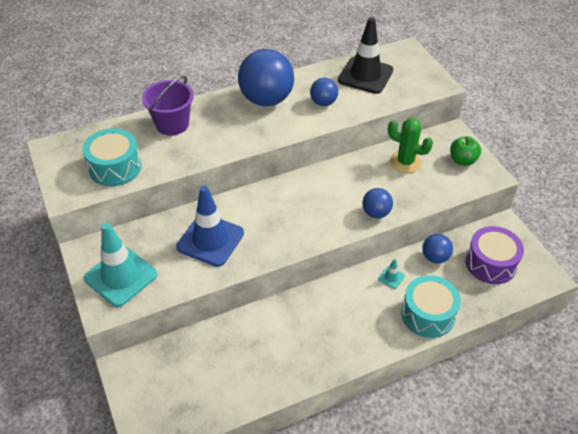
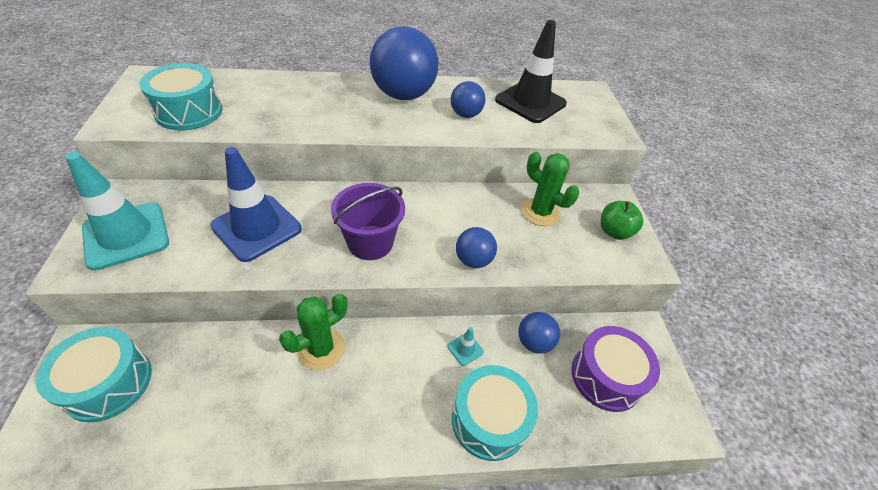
camera: 15 degrees right, 0 degrees up
(164, 380) = (108, 383): none -> turquoise drum
(172, 124) = (285, 90): purple bucket -> purple bucket (370, 242)
(294, 310) = (321, 349): none -> green cactus

